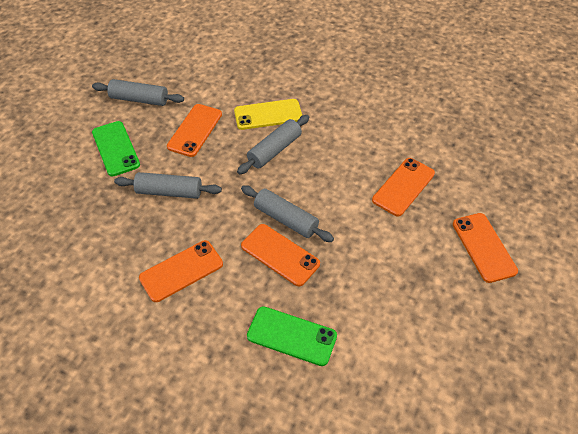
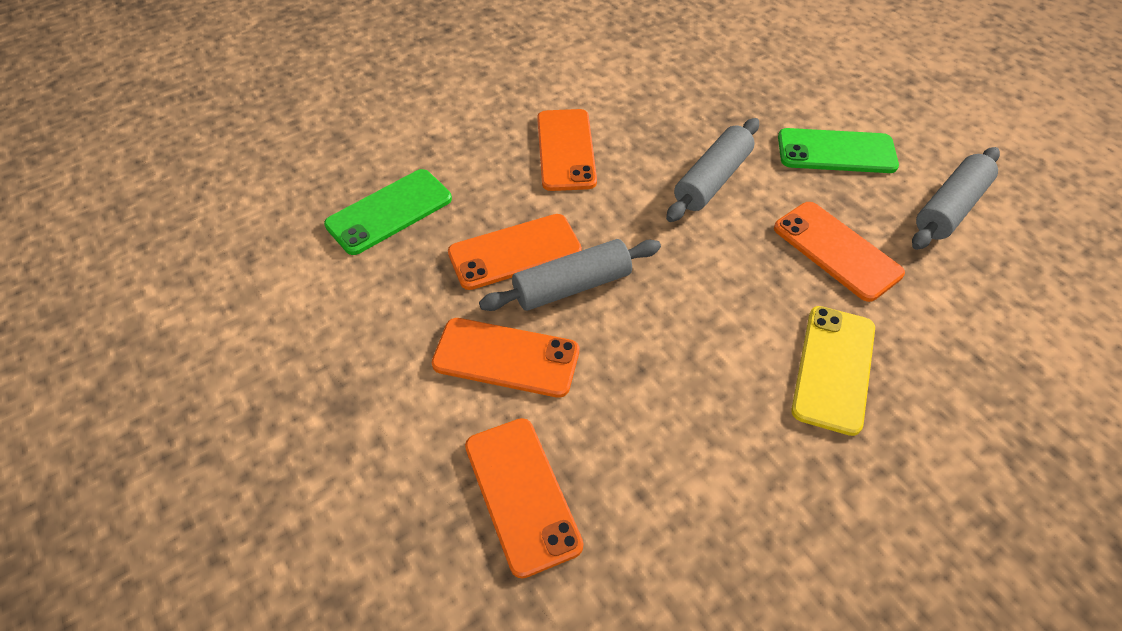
camera: 120 degrees right, 0 degrees up
(274, 150) = (732, 337): grey rolling pin -> none
(484, 247) = (302, 541): orange phone -> orange phone (506, 358)

